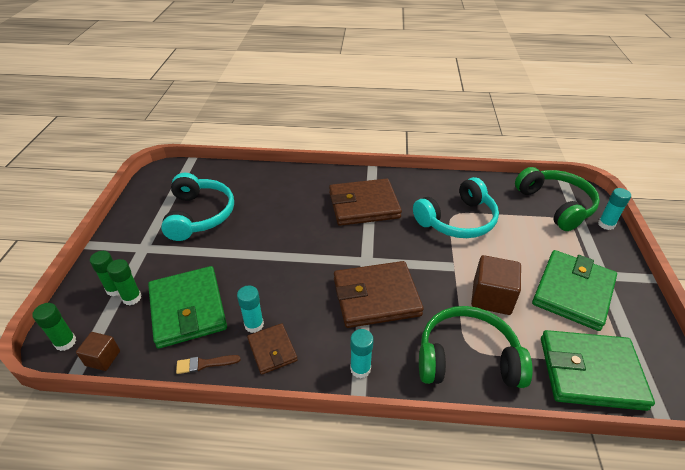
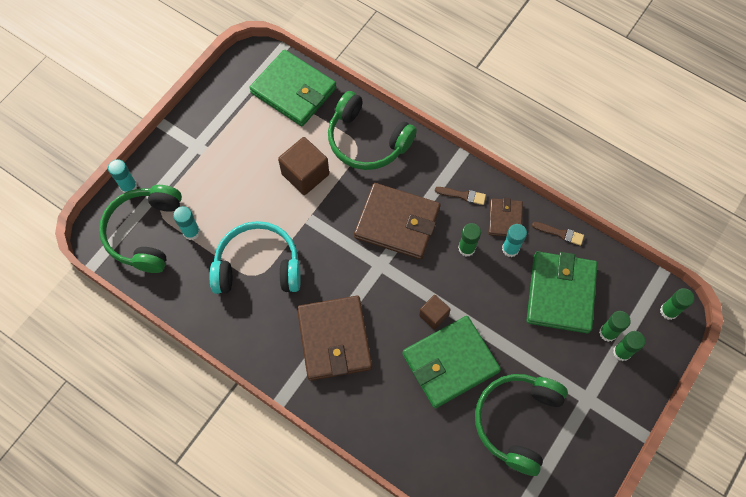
camera: 150 degrees left, 25 degrees up
(103, 358) = (638, 279): brown cube -> brown cube (433, 315)
(199, 215) = (517, 421): turquoise headphones -> green headphones
(298, 306) = (466, 248): none -> green glue stick
(329, 352) = (463, 195): none -> brown brush
(360, 369) = (448, 172): turquoise glue stick -> turquoise glue stick (191, 232)
(364, 205) = (334, 339): brown wallet -> brown wallet turned 60 degrees clockwise
(573, 292) = (238, 145): green wallet -> green wallet (450, 363)

